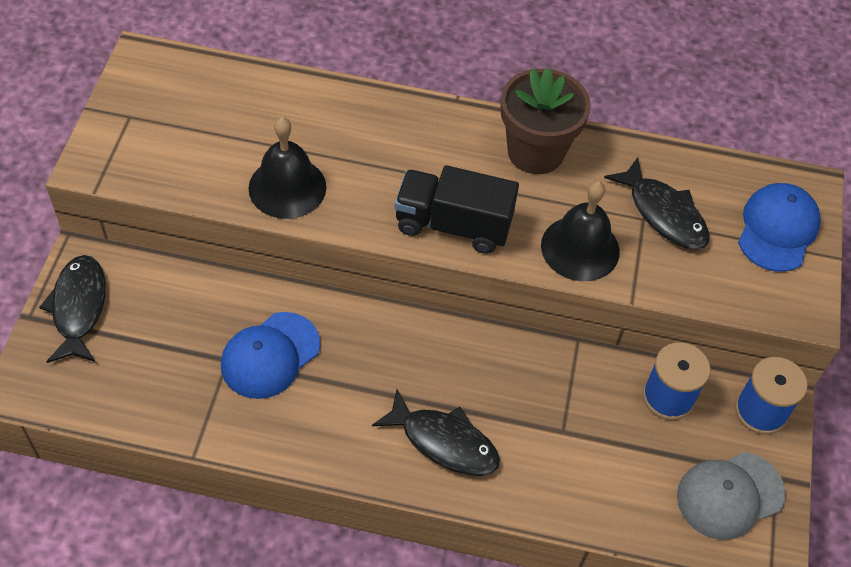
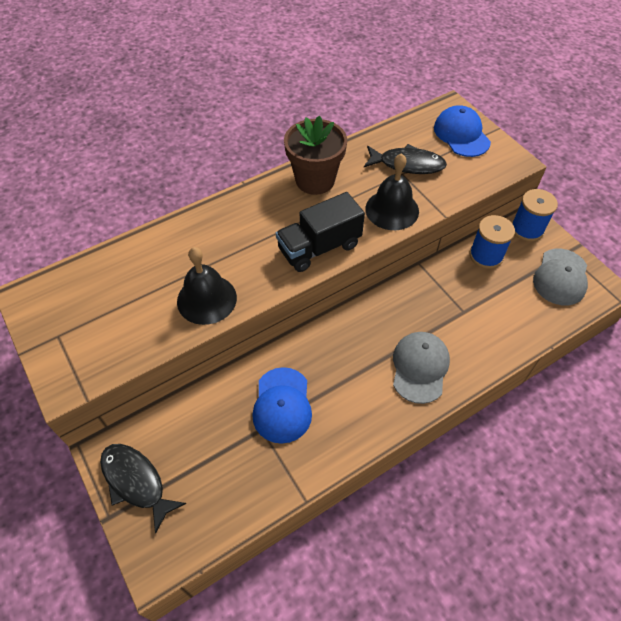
camera: 40 degrees left, 0 degrees up
(443, 442) = (420, 367): black fish -> grey cap

